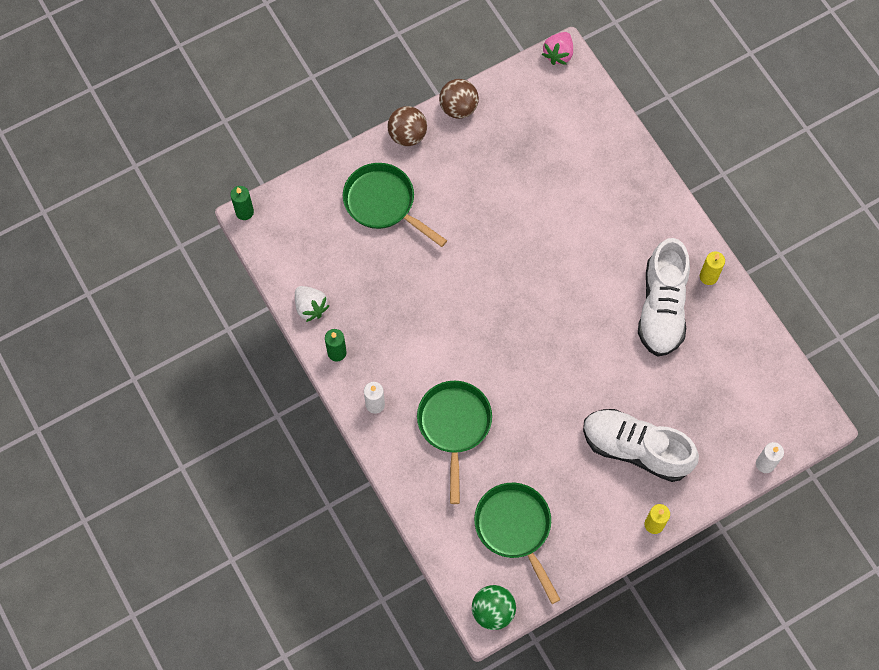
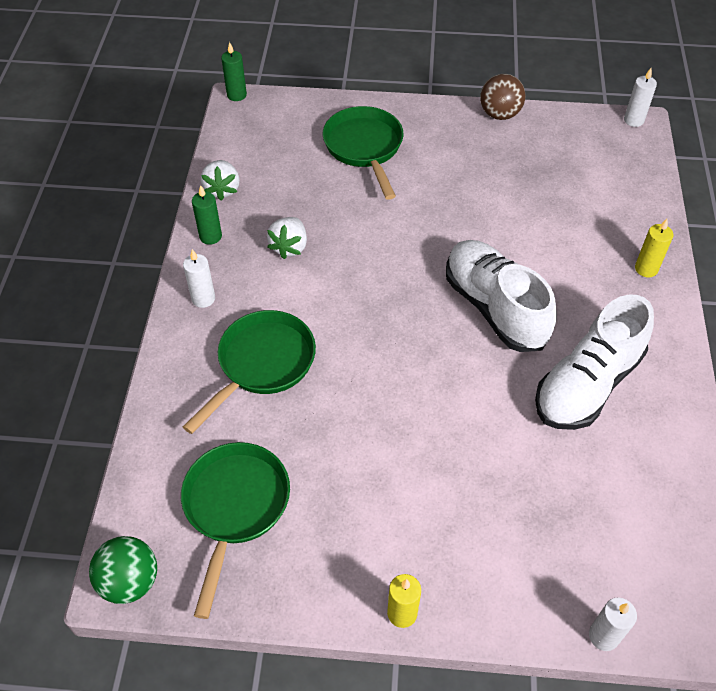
camera: 35 degrees right, 15 degrees down
(399, 325) = (289, 247): none -> white strawberry
(407, 135) = (433, 111): brown ball -> none
(558, 54) = (633, 120): pink strawberry -> white candle
(636, 449) = (445, 511): white shoe -> white shoe (494, 308)
(708, 276) = (667, 384): yellow candle -> yellow candle (646, 269)

